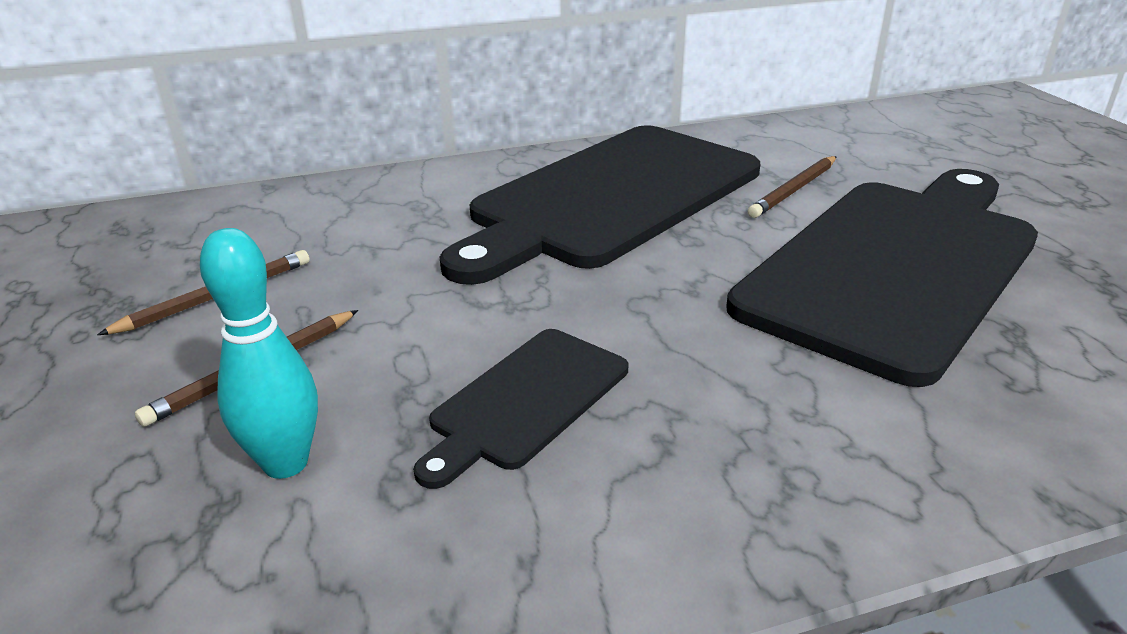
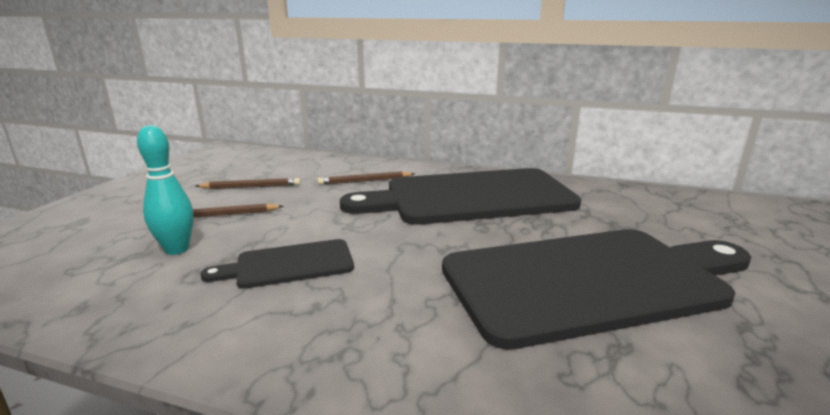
camera: 35 degrees right, 10 degrees down
(794, 190) = (587, 223): brown pencil -> brown pencil (365, 181)

